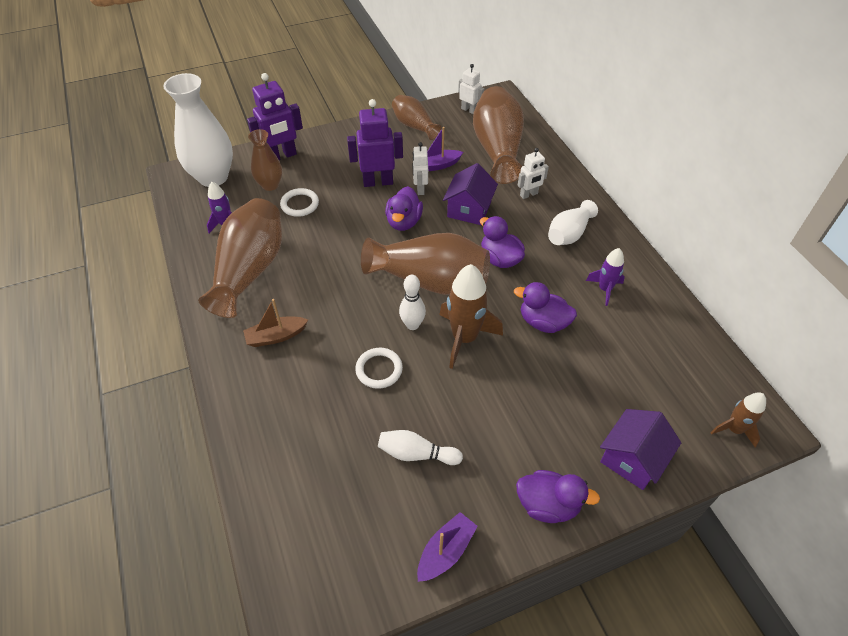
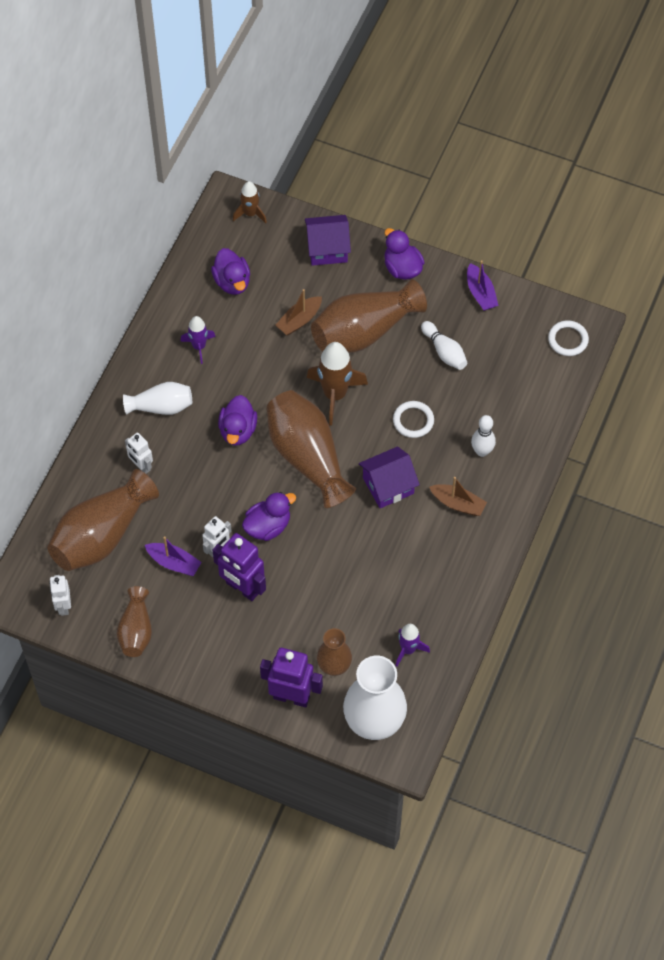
camera: 135 degrees left, 10 degrees up
(250, 270) = (428, 581): brown vase -> brown vase (364, 331)
(300, 204) = (330, 619): white ring -> white ring (568, 340)
(412, 325) = (358, 433): white bowling pin -> white bowling pin (482, 451)
(446, 551) = (480, 293): purple boat -> purple boat turned 105 degrees counterclockwise
(469, 209) = (205, 493): purple house -> purple house (388, 485)
(529, 194) = (141, 466): white robot -> white robot turned 150 degrees counterclockwise
(543, 322) = (271, 361): purple duck -> purple duck (232, 282)
(566, 372) = (299, 320): none -> brown boat

